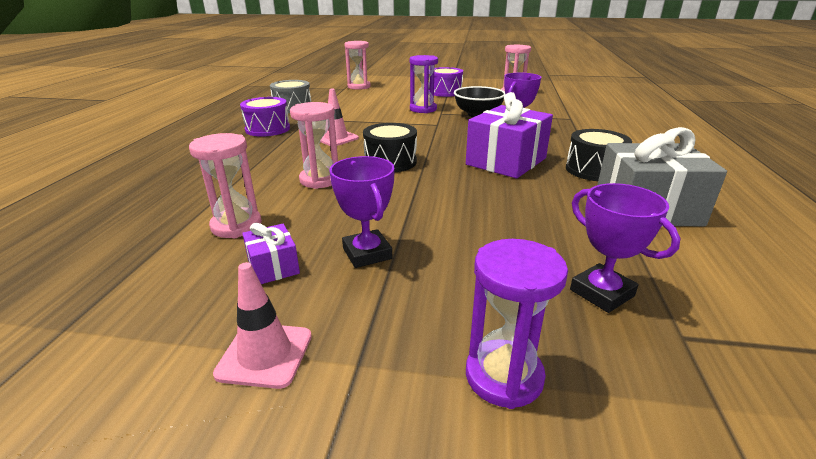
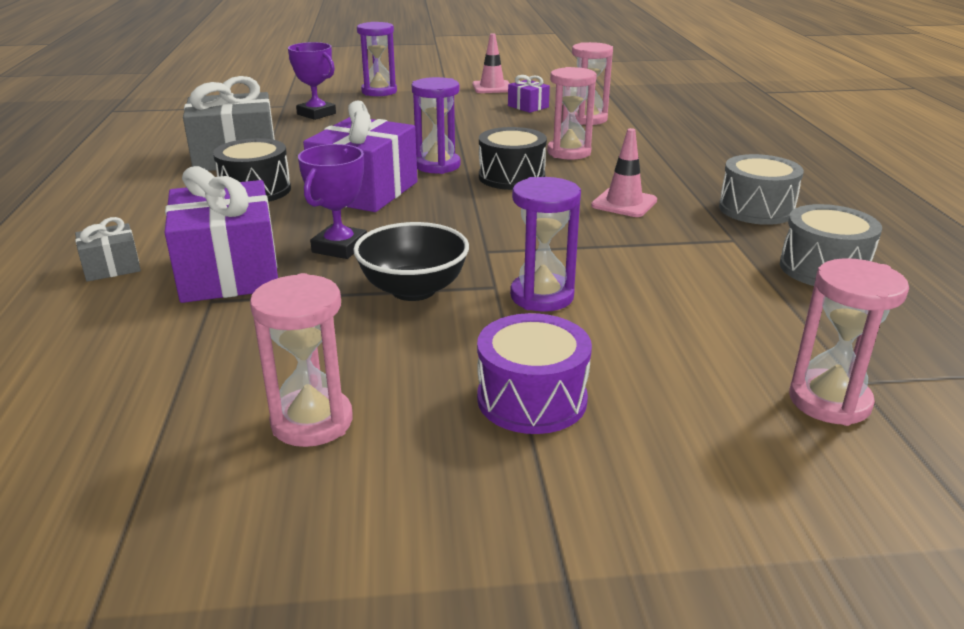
camera: 165 degrees right, 0 degrees up
(267, 129) = (756, 209): purple drum -> grey drum
(367, 253) = (473, 115): purple trophy -> none
(444, 178) = (437, 166): none -> purple hourglass
(570, 126) = (229, 272): none -> purple gift
(638, 133) = (112, 267): none -> grey gift

